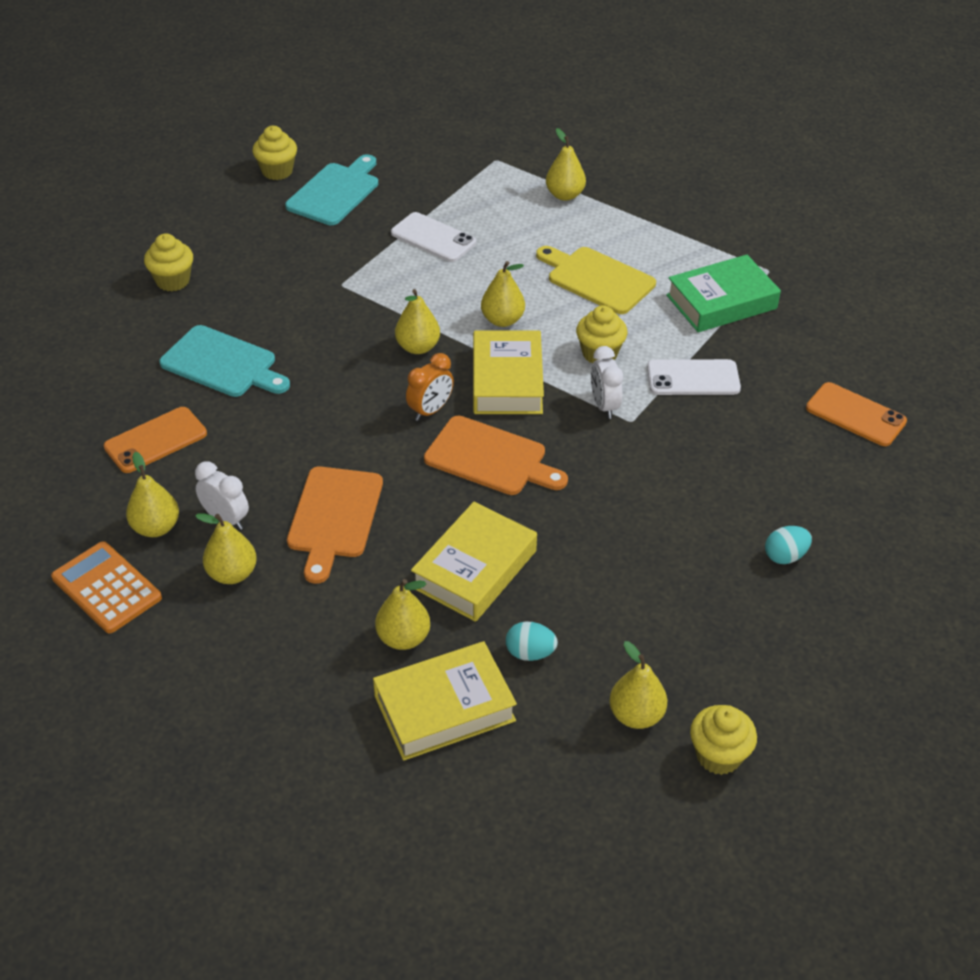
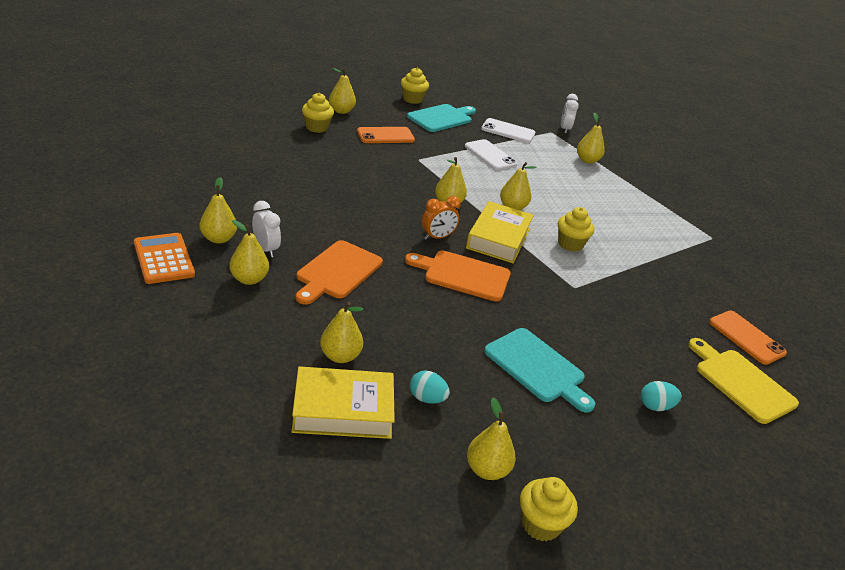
camera: 15 degrees right, 10 degrees down
(155, 440) = (251, 196): orange phone -> orange phone (385, 136)
(189, 235) = (341, 111): none -> yellow pear
(222, 364) = (319, 173): turquoise cutting board -> turquoise cutting board (537, 368)
(474, 569) = (415, 333): yellow book -> none
(490, 458) = (463, 275): orange cutting board -> orange cutting board turned 150 degrees clockwise
(597, 279) = (588, 206): yellow cutting board -> yellow cutting board (741, 383)
(604, 406) = (559, 273): white clock -> white clock (564, 129)
(693, 378) = (631, 278): white phone -> white phone (508, 131)
(721, 302) = (670, 244): green book -> none

